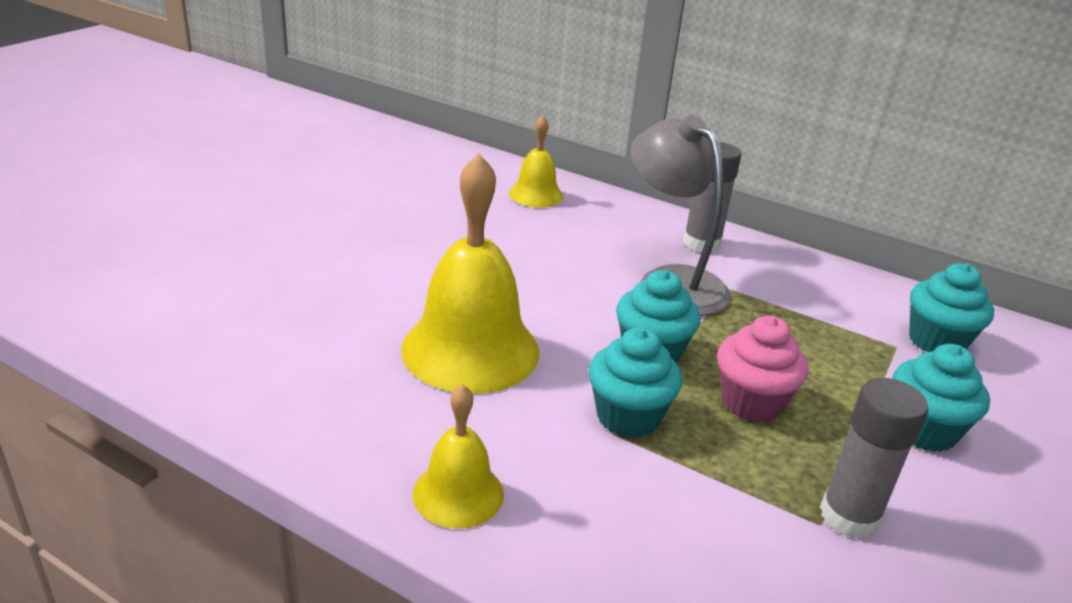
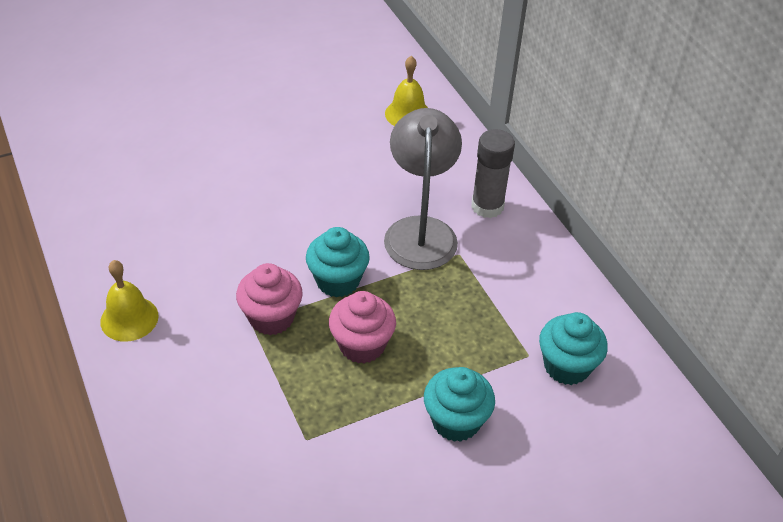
camera: 35 degrees right, 15 degrees up
(470, 350) = (227, 229): yellow bell -> none
(628, 417) = (271, 318): turquoise cupcake -> pink cupcake
(849, 516) = (328, 444): grey glue stick -> none

